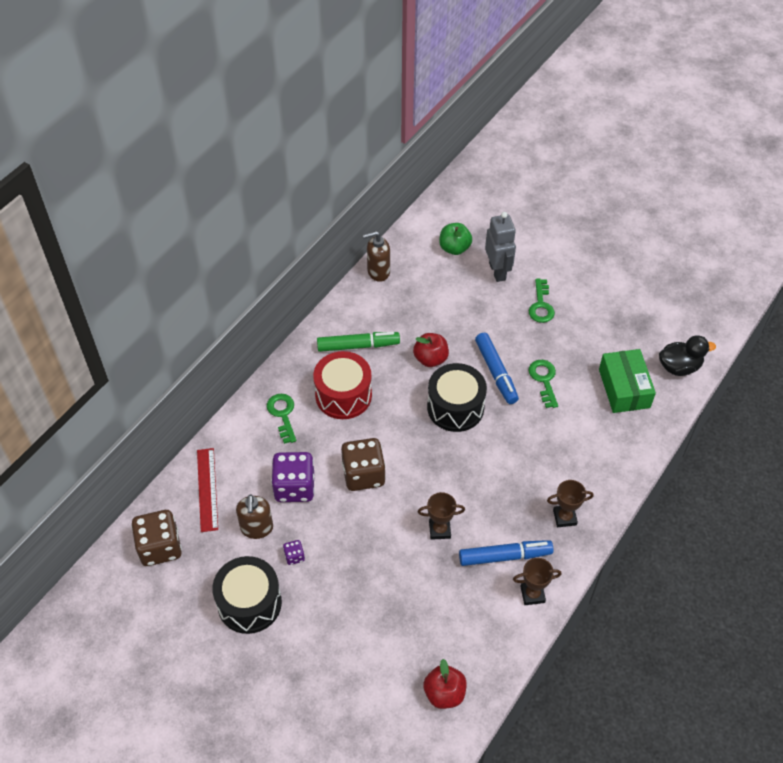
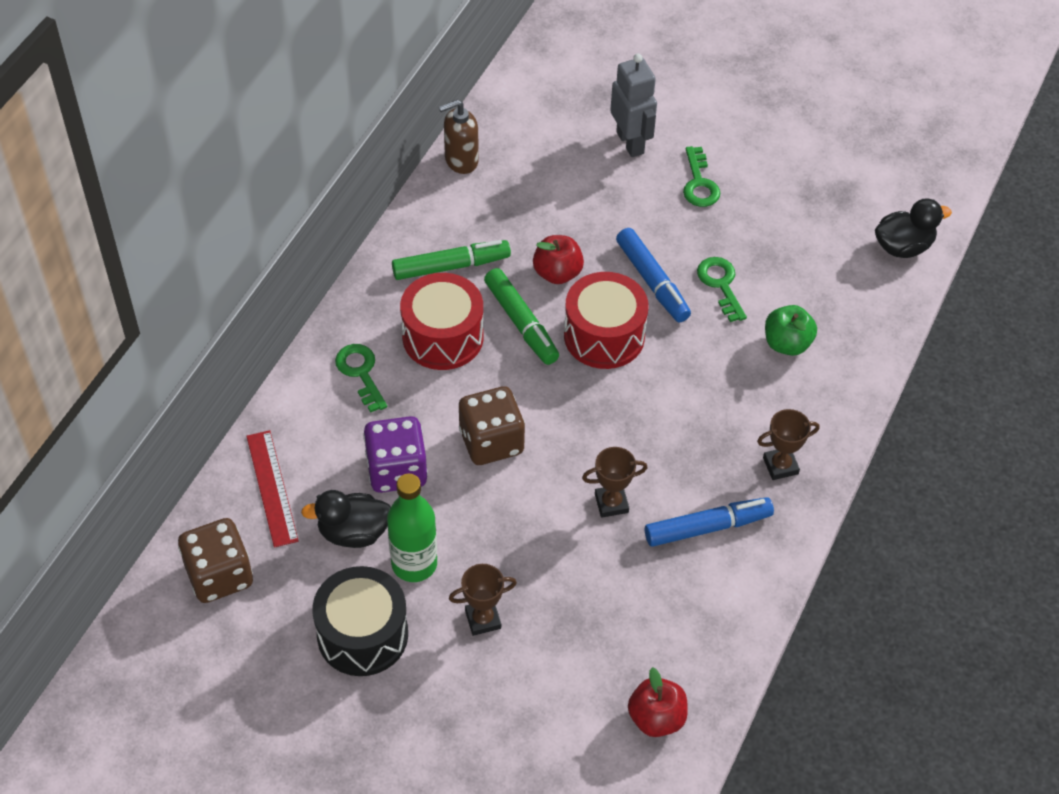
camera: 10 degrees left, 0 degrees up
(257, 528) = (353, 532): brown soap dispenser -> black duck
(294, 556) = (414, 564): purple dice -> green bottle
(399, 391) = (521, 322): none -> green marker
(454, 248) = (564, 117): green apple -> green apple (787, 343)
(455, 407) = (604, 336): black drum -> red drum
(532, 594) = (754, 573): brown trophy -> brown trophy (483, 619)
(624, 388) = (832, 284): green box -> none

